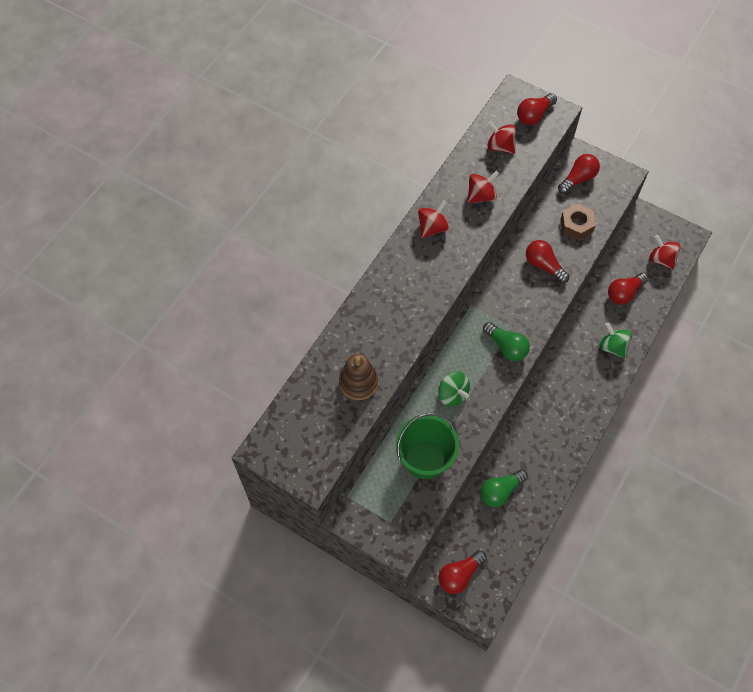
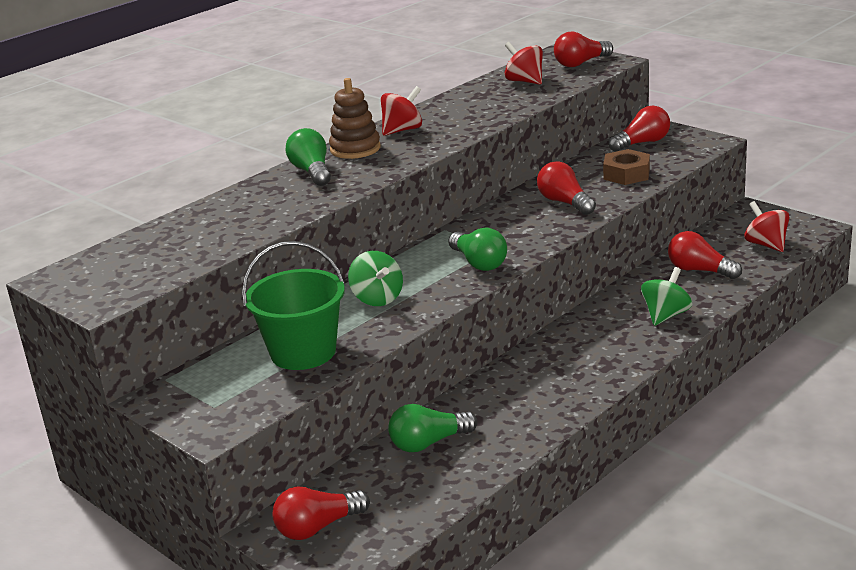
camera: 15 degrees right, 35 degrees down
(358, 382) = (225, 232): brown stacking toy -> brown stacking toy (355, 149)
(388, 294) = (312, 172): none -> green light bulb
(481, 196) = (480, 111): red spinning top -> none
(612, 347) = (665, 315): green spinning top -> green spinning top turned 60 degrees clockwise
(624, 293) = (699, 270): red light bulb -> red light bulb turned 60 degrees clockwise

